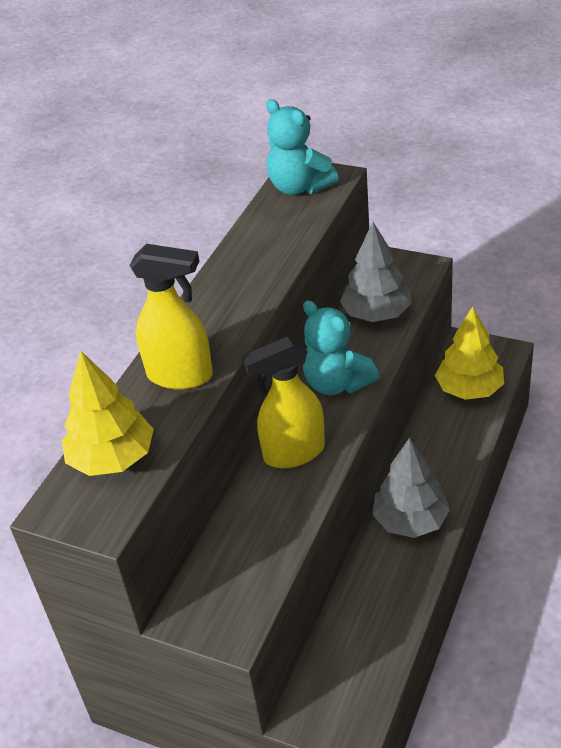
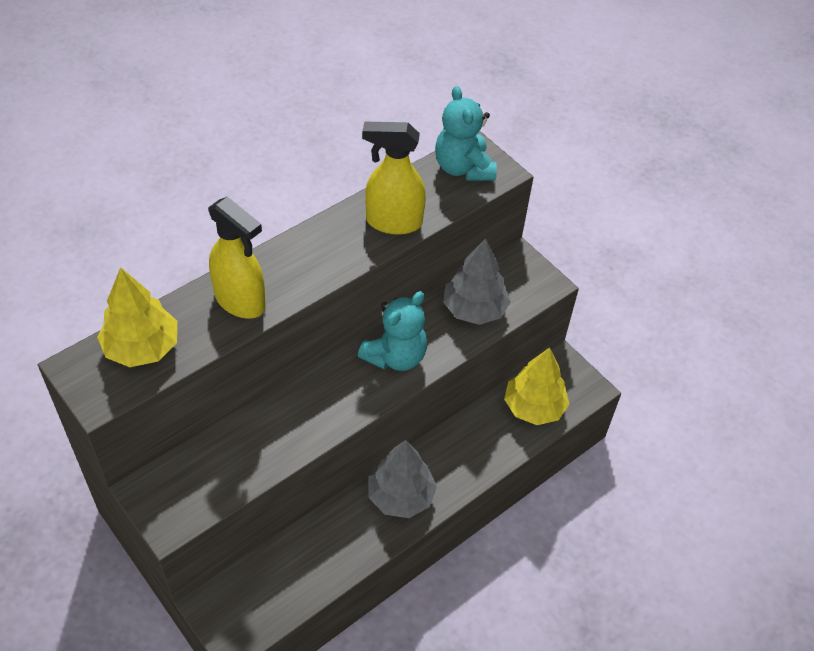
camera: 20 degrees right, 10 degrees up
(293, 453) = (317, 400): yellow spray bottle -> yellow spray bottle (393, 222)
(337, 383) = (395, 356): turquoise teddy bear -> turquoise teddy bear turned 120 degrees counterclockwise

